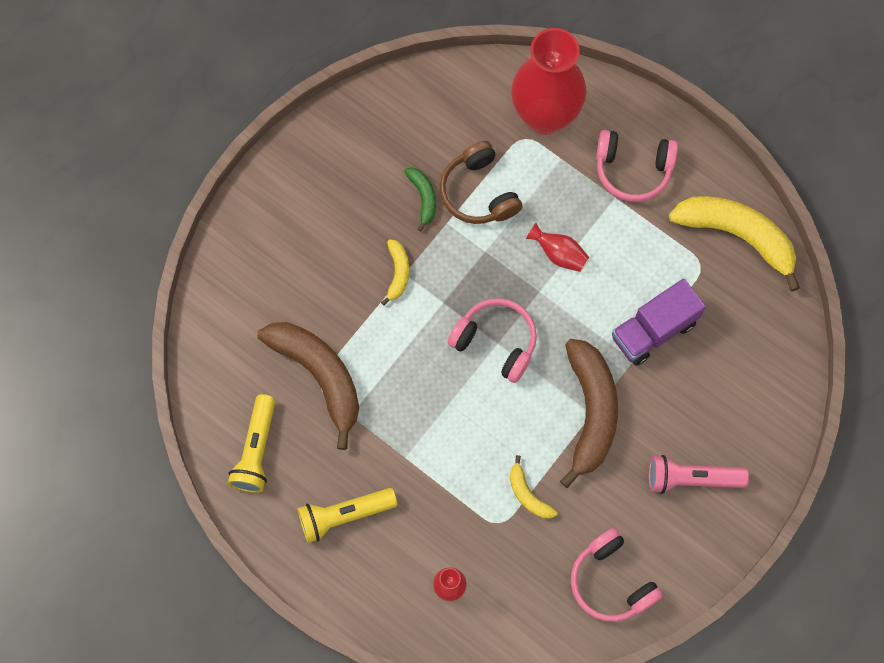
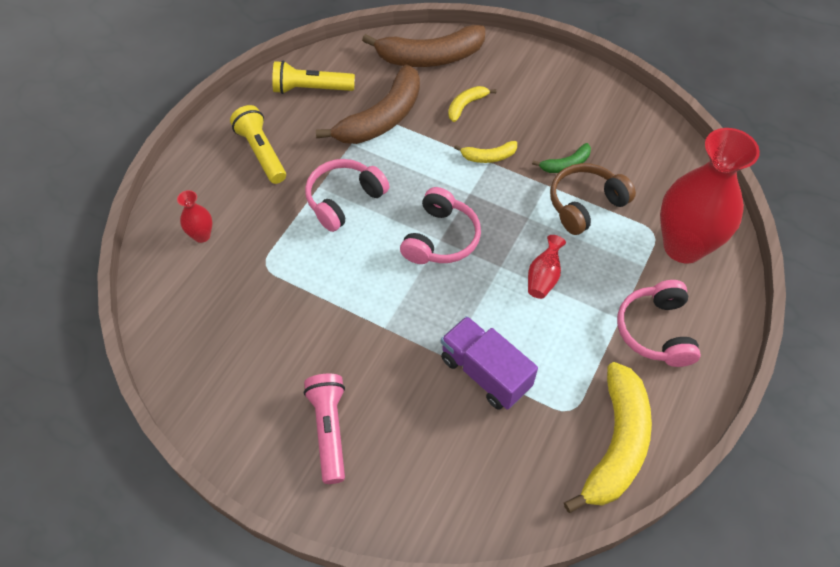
camera: 80 degrees right, 15 degrees down
(528, 494) = (295, 284): yellow banana -> yellow banana (466, 105)
(590, 412) = (385, 326): brown banana -> brown banana (430, 57)
(611, 581) = (214, 367): pink headphones -> pink headphones (344, 200)

